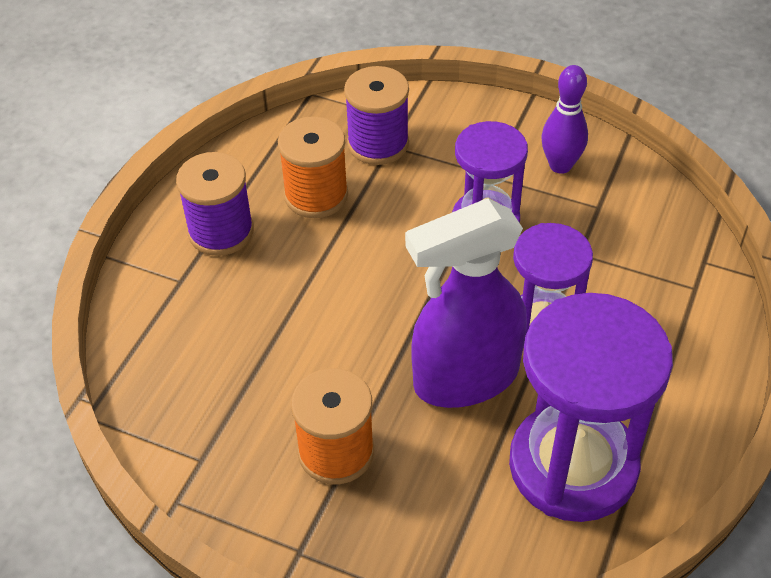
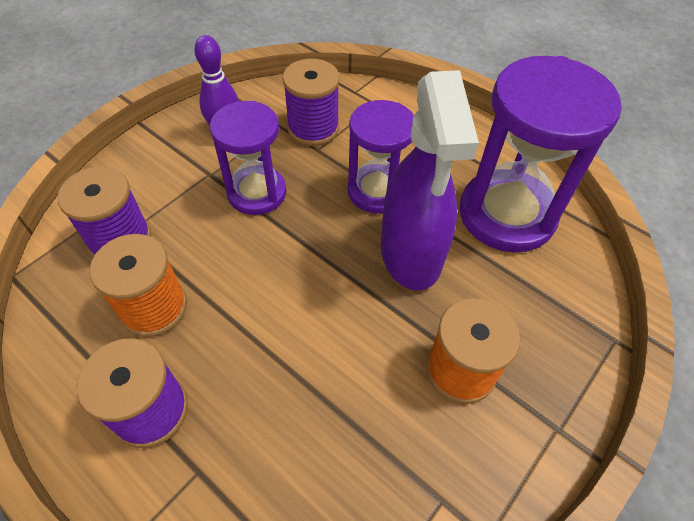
camera: 75 degrees left, 5 degrees up
(611, 239) = (313, 128): none -> purple spool

